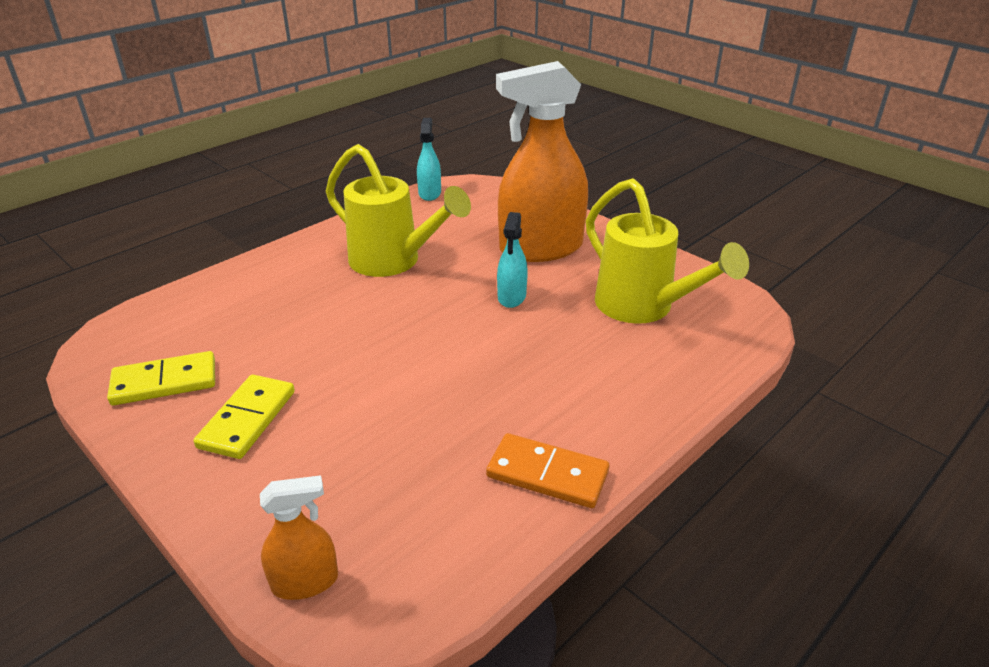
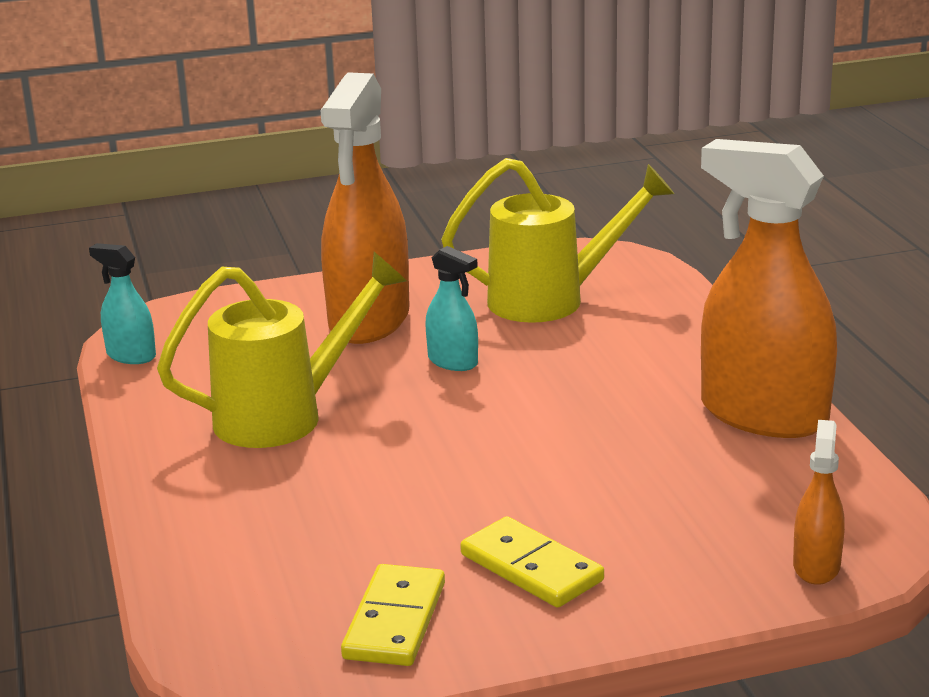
camera: 60 degrees left, 10 degrees down
(547, 474) = (763, 415): orange domino -> orange spray bottle

